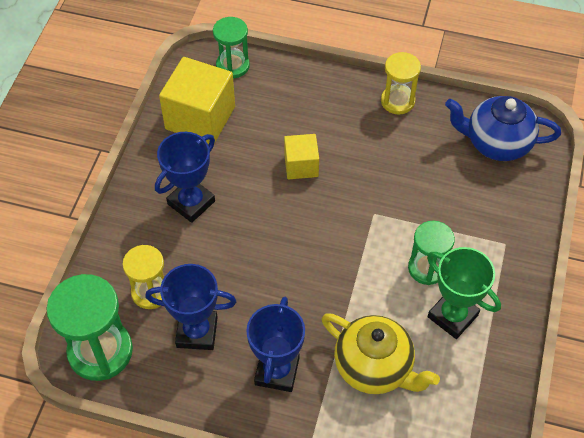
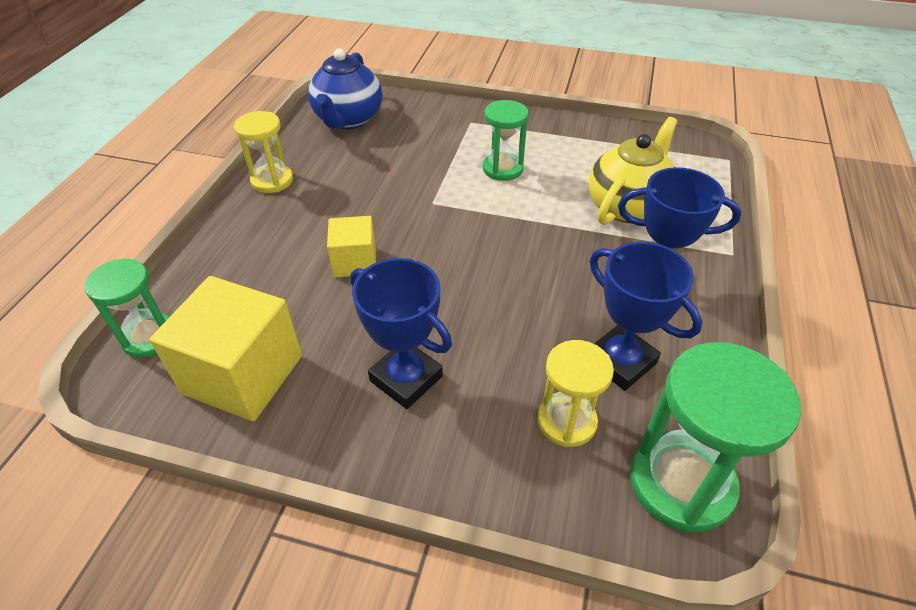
camera: 90 degrees left, 10 degrees down
(197, 332) = (620, 361): blue trophy -> blue trophy turned 45 degrees counterclockwise
(452, 316) = (556, 155): green trophy -> none

